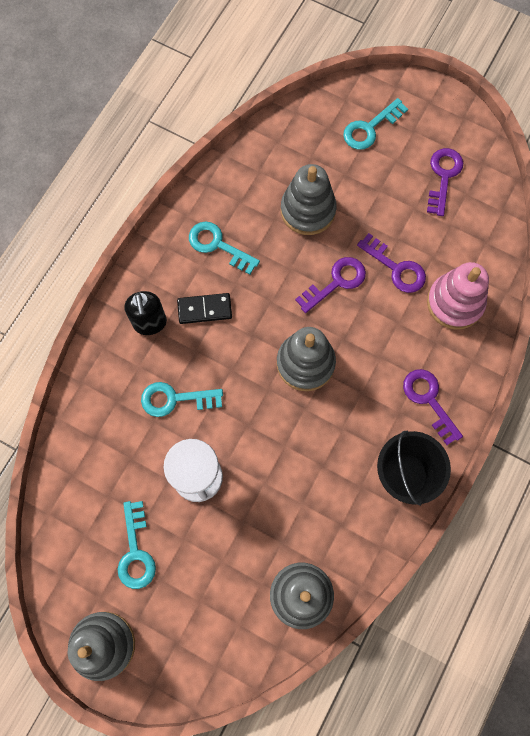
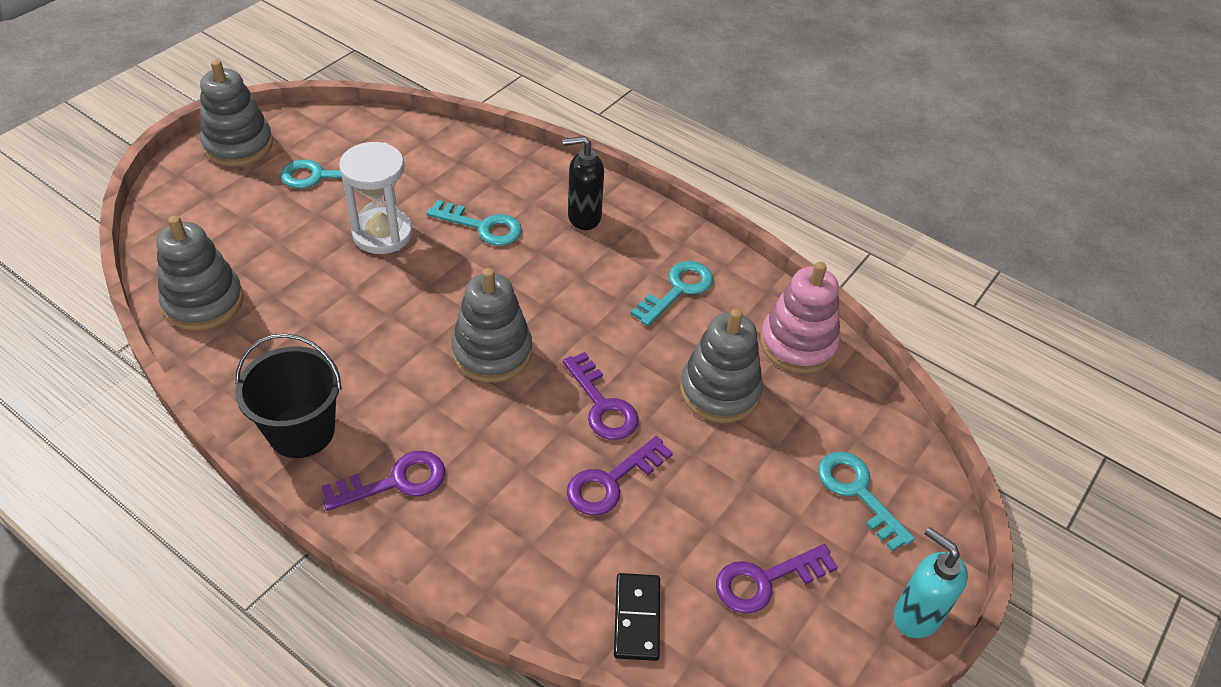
camera: 95 degrees right, 25 degrees down
(175, 399) = (483, 226): turquoise key -> turquoise key turned 105 degrees clockwise
(204, 309) = (591, 266): black domino -> black domino (637, 618)
(443, 176) = (765, 581): purple key -> purple key turned 135 degrees clockwise
(445, 100) = (916, 616): none -> turquoise soap dispenser
(455, 303) = (538, 549): pink stacking toy -> pink stacking toy (798, 344)

